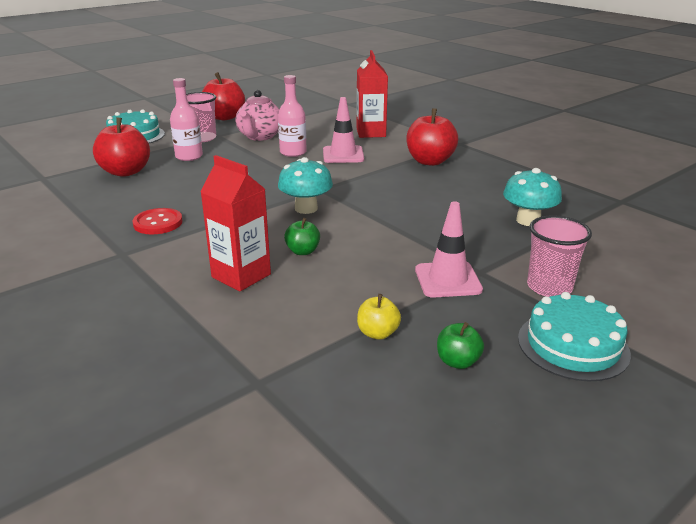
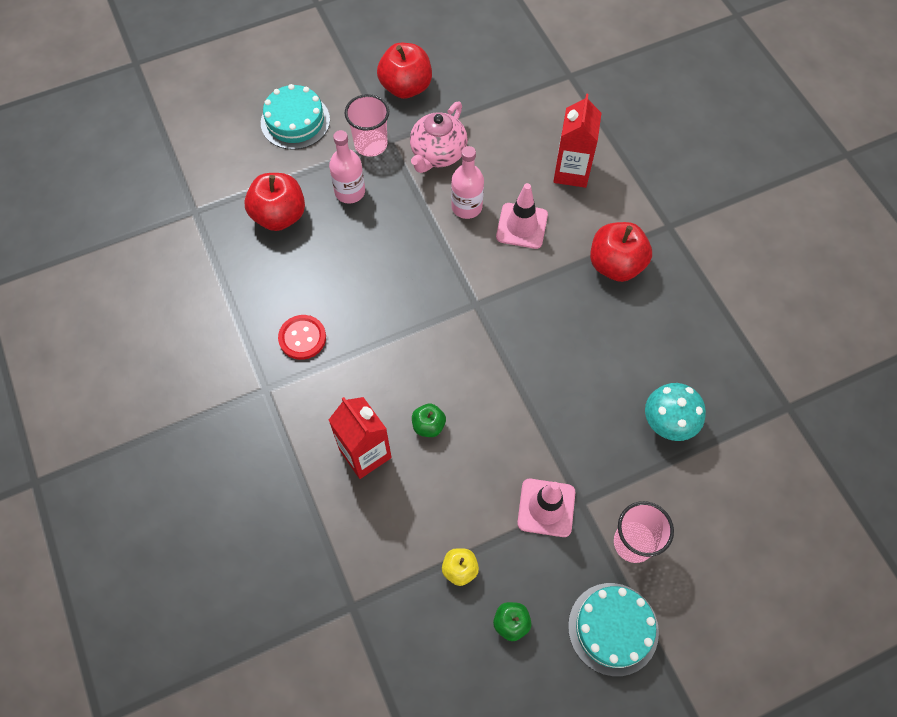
camera: 15 degrees right, 35 degrees up
(306, 208) = (450, 343): turquoise mushroom -> none

